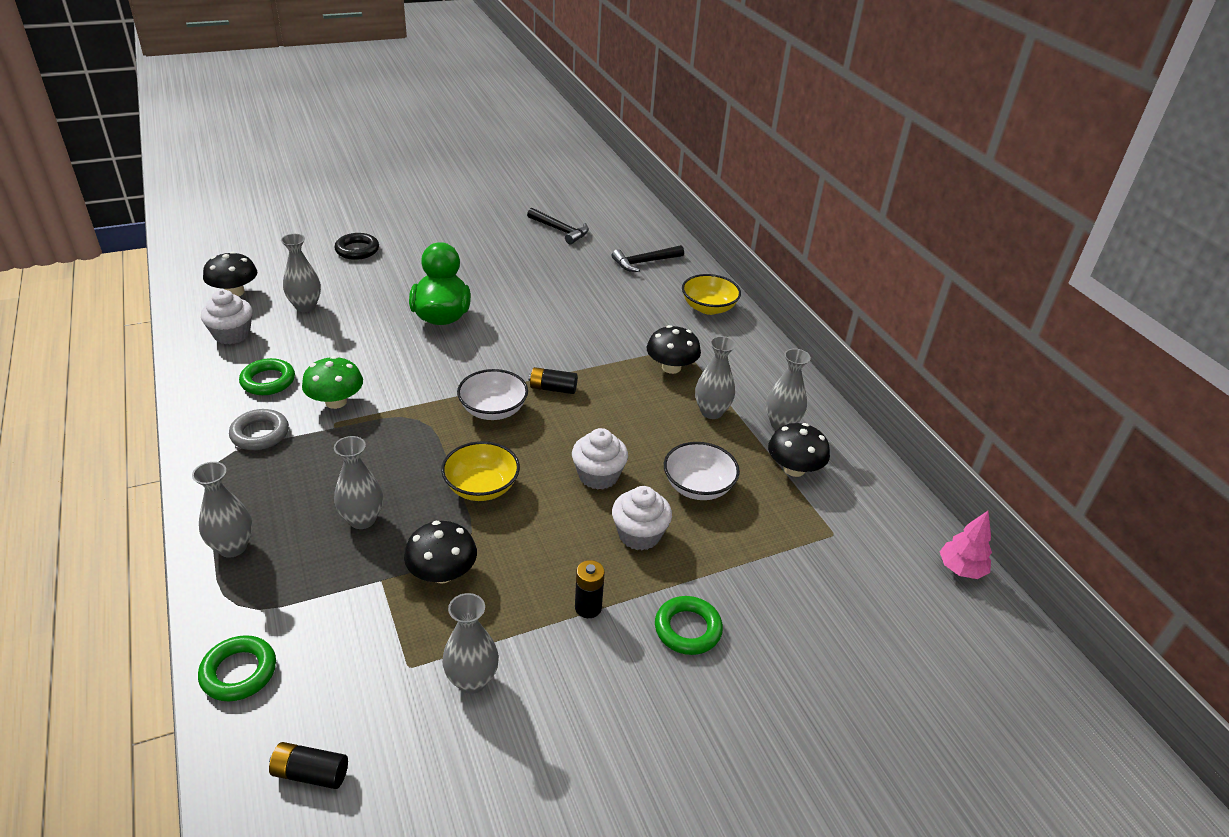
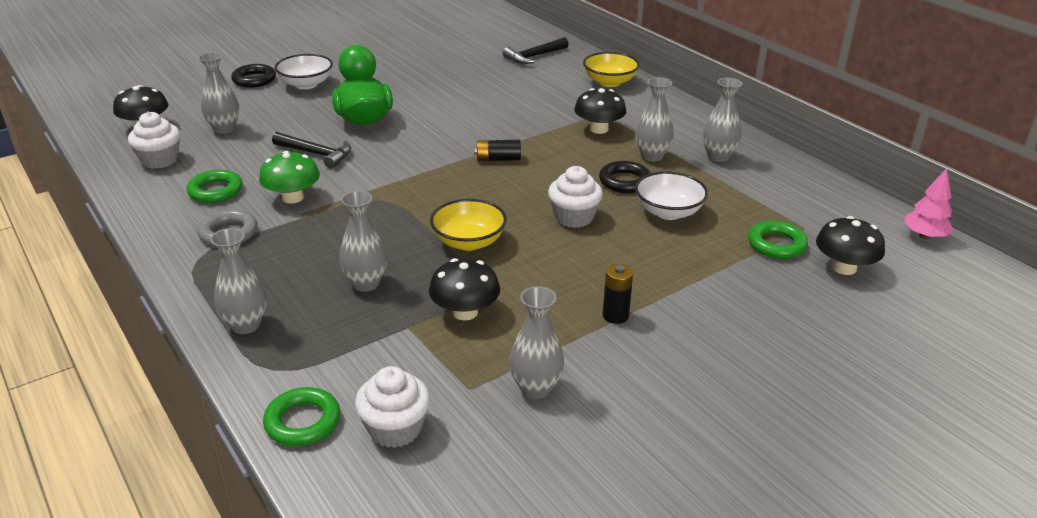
camera: 10 degrees left, 5 degrees down
(310, 773) = (416, 487): black battery -> none
(493, 410) = (450, 183): white bowl -> white bowl (306, 84)
(560, 230) = (444, 42): black hammer -> black hammer (316, 154)
(639, 534) = (634, 255): white cupcake -> white cupcake (395, 428)
(669, 439) = (624, 181): none -> black ring
(687, 629) = (713, 316): green ring -> green ring (776, 244)
(794, 469) = (746, 187): black mushroom -> black mushroom (844, 268)

